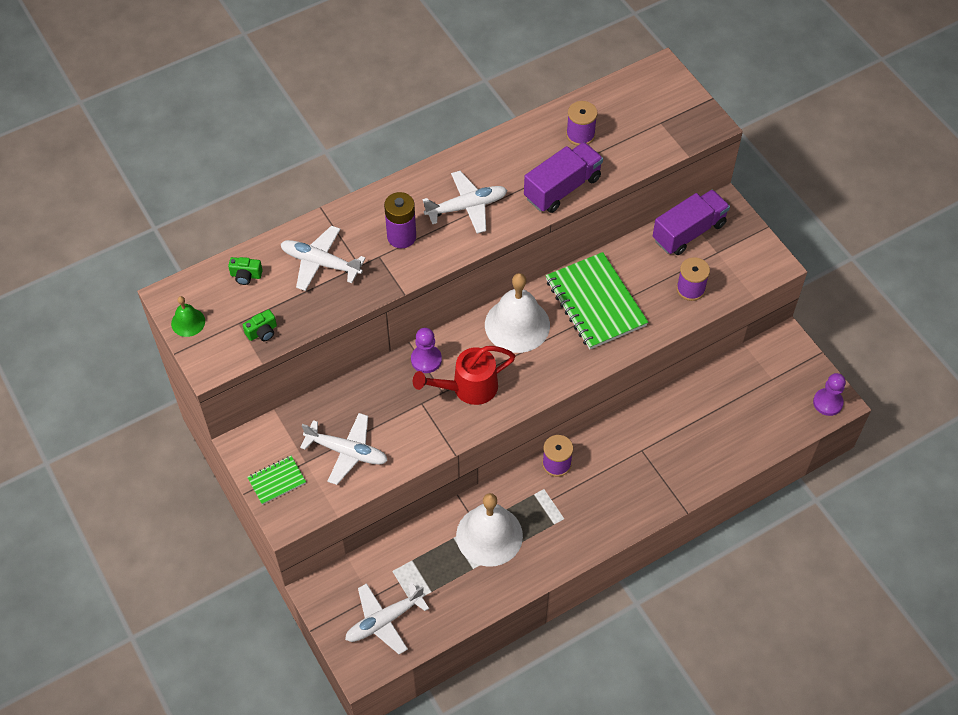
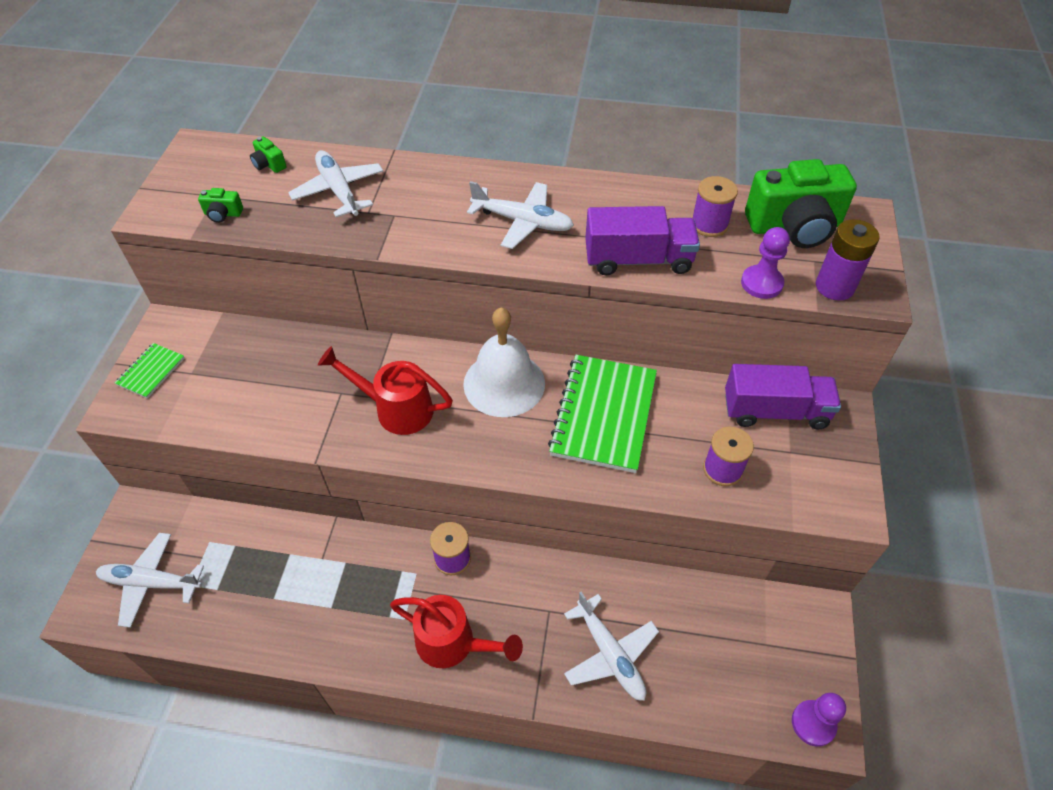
camera: 40 degrees right, 5 degrees down
(188, 322) = (181, 171): green bell -> none
(277, 481) = (151, 372): green notebook -> green notebook turned 75 degrees counterclockwise
(347, 451) = (231, 389): white plane -> white plane (610, 654)
(401, 237) = (433, 211): purple battery -> purple battery (834, 287)
(426, 360) = (388, 358): purple pawn -> purple pawn (761, 283)
(489, 535) = (321, 578): white bell -> none
(606, 509) = (453, 643): none -> red watering can
(630, 104) = (794, 226): none -> green camera

